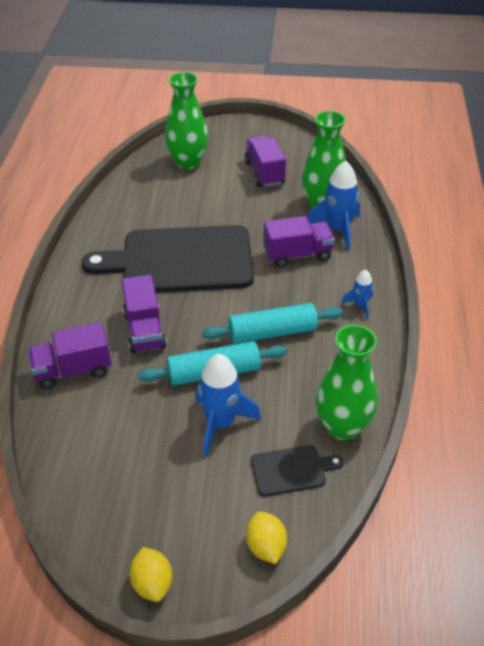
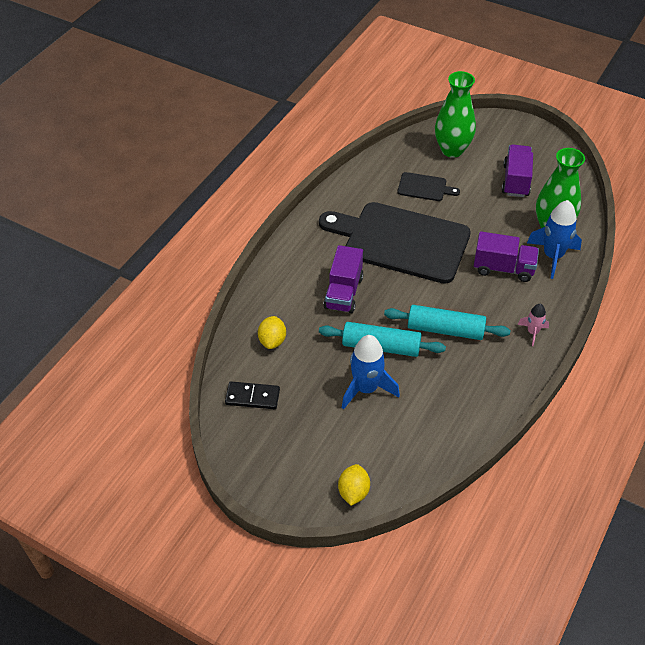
camera: 25 degrees right, 5 degrees up
(73, 370) = (274, 306): purple truck -> none
(93, 481) = (252, 397): none -> black domino
(152, 583) = (261, 485): yellow lemon -> yellow lemon (272, 341)
(291, 470) = (402, 445): black cutting board -> black cutting board (424, 187)
(342, 426) = (460, 427): green vase -> none
(360, 306) = (532, 332): blue rocket -> pink rocket

